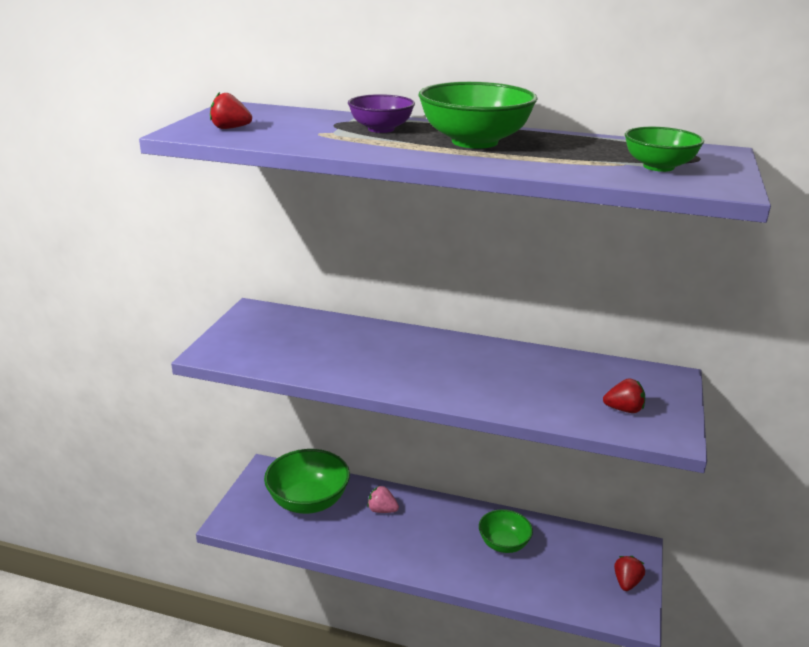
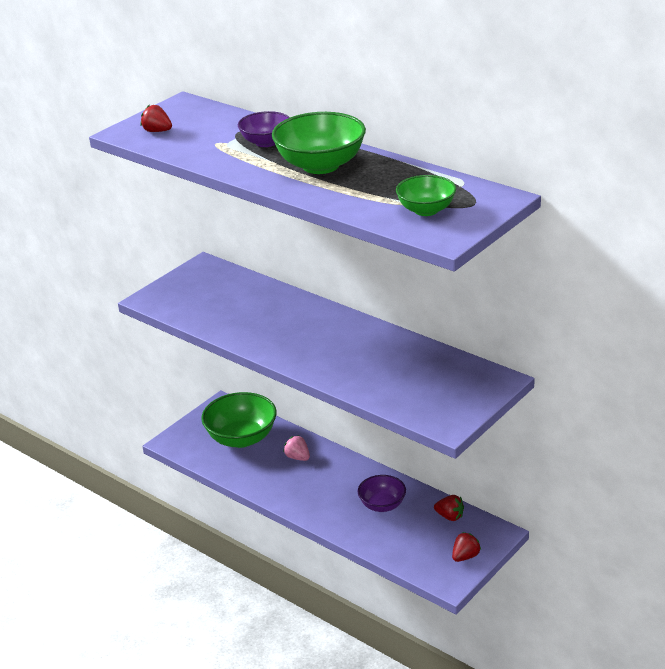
camera: 25 degrees right, 5 degrees up
(503, 544) = (382, 505): green bowl -> purple bowl
(624, 409) = (429, 399): red strawberry -> red strawberry (450, 516)

